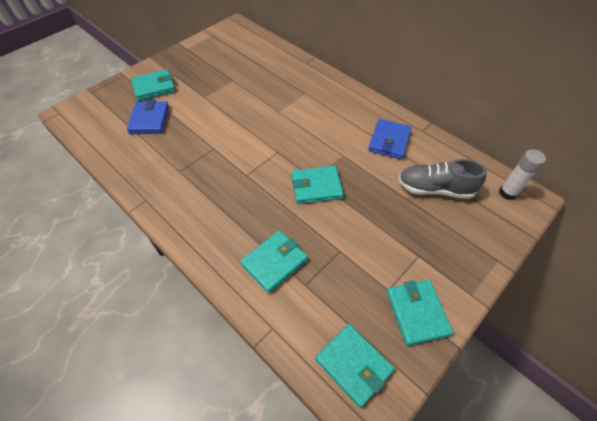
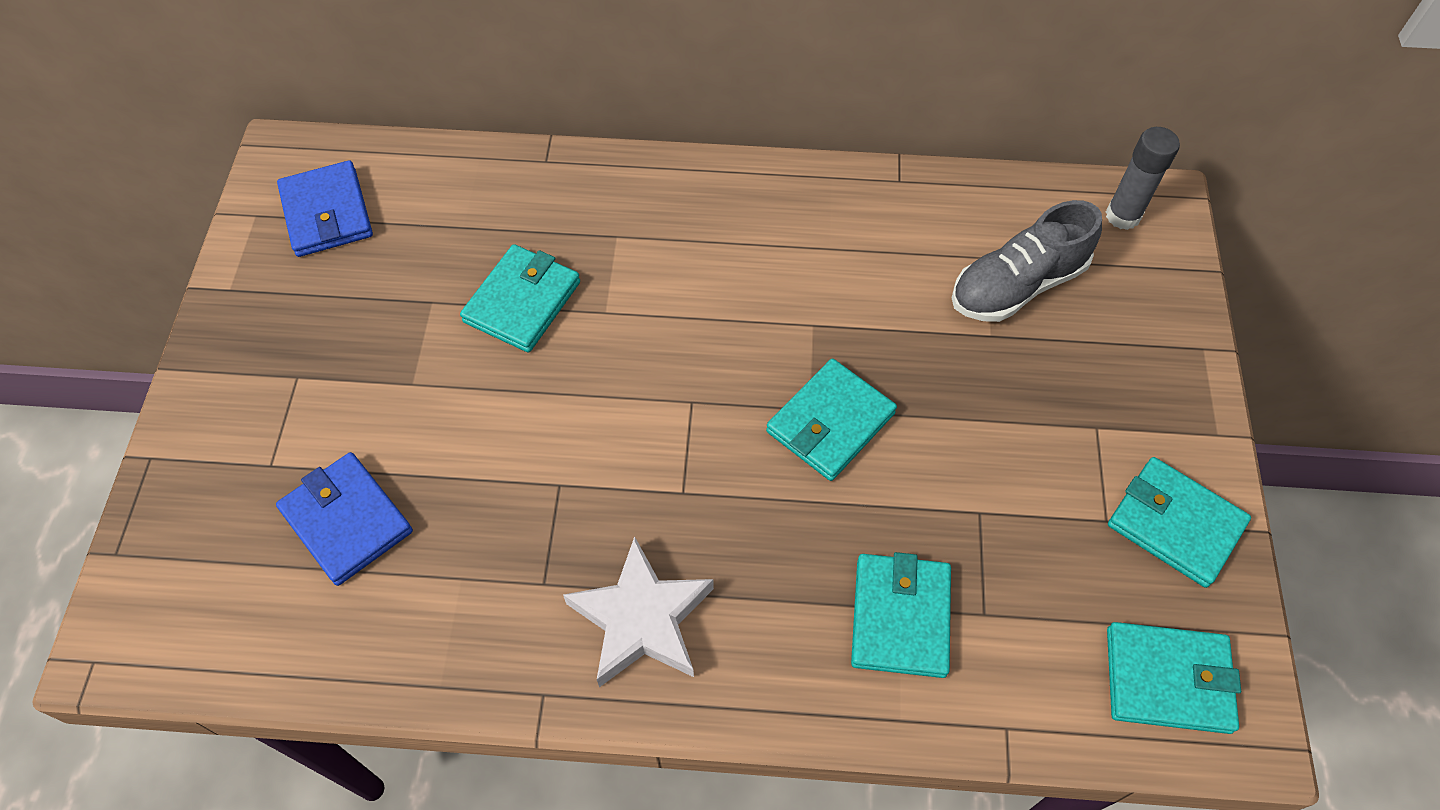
camera: 40 degrees left, 5 degrees up
(154, 87) = (264, 437): turquoise wallet -> turquoise wallet (522, 302)
(194, 200) = (641, 619): none -> white star
(389, 141) = (865, 240): blue wallet -> blue wallet (327, 213)
(507, 193) = (1122, 216): white glue stick -> grey glue stick

